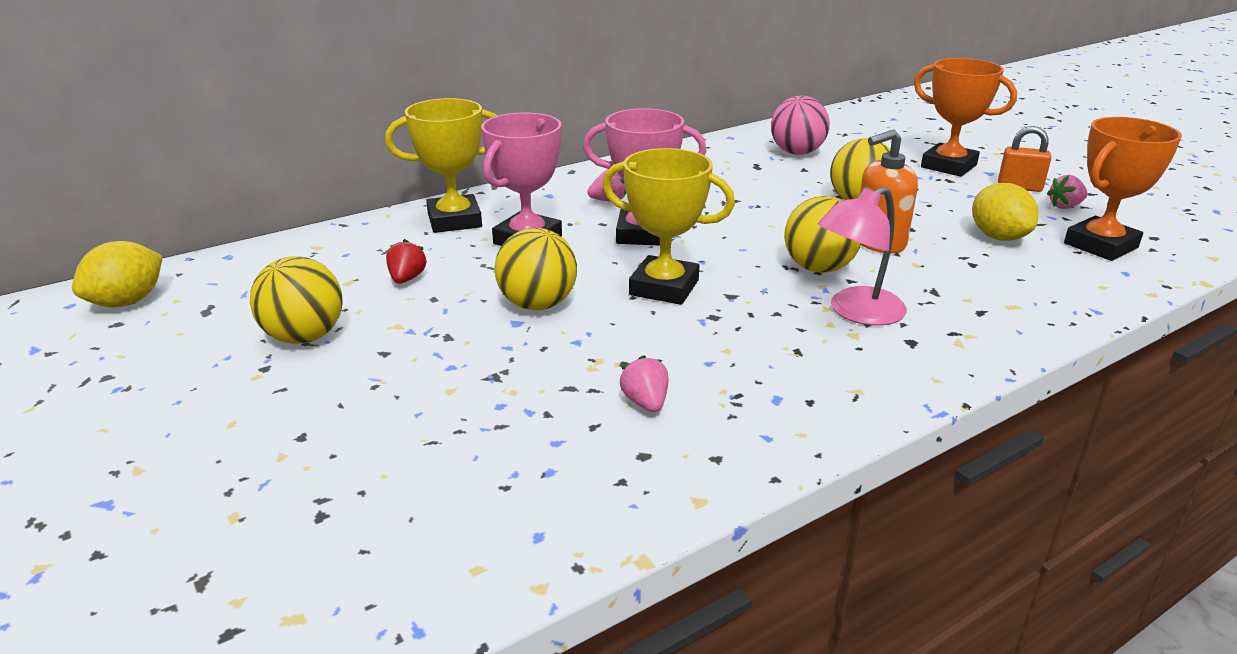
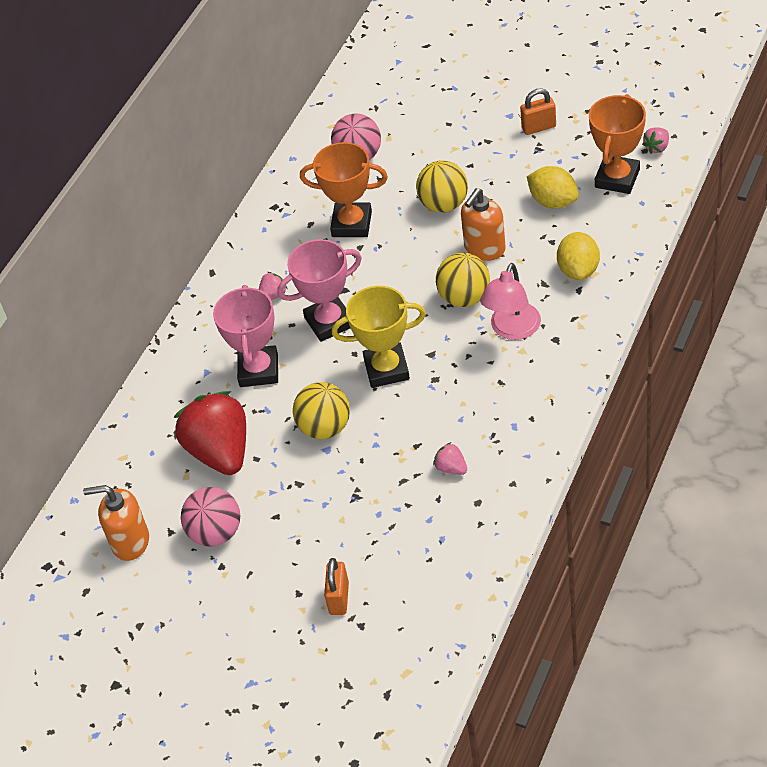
camera: 25 degrees left, 20 degrees up
(127, 302) = (66, 573): yellow lemon -> yellow lemon (578, 270)
(218, 306) = (130, 542): none -> orange soap dispenser
(304, 337) = (216, 533): yellow ball -> pink ball
(337, 468) = (339, 598): none -> orange padlock
(407, 279) = (220, 452): red strawberry -> red strawberry, size x2.46
(454, 220) = (187, 378): yellow trophy -> none
(948, 166) = (477, 120): orange trophy -> orange trophy (351, 224)
(1065, 206) = (578, 139): pink strawberry -> pink strawberry (657, 147)

